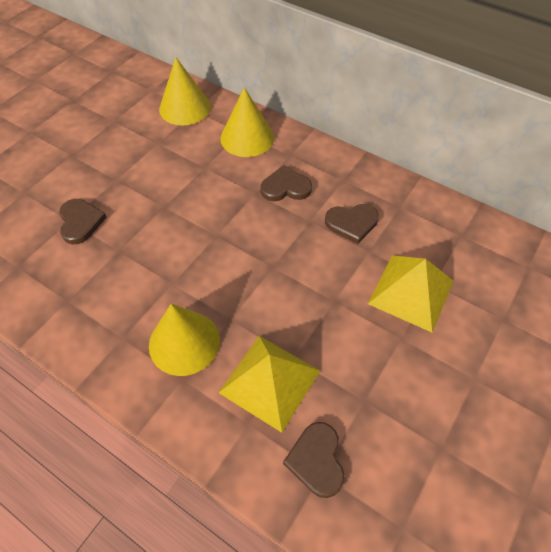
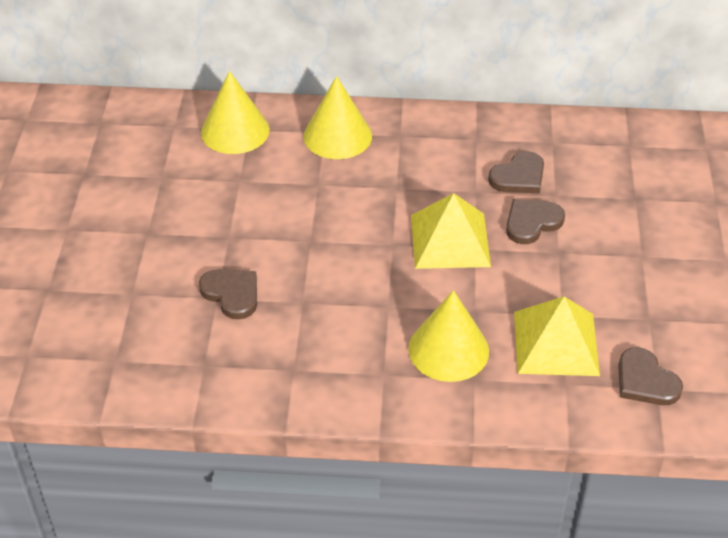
camera: 30 degrees left, 10 degrees down
(285, 187) = (424, 169): brown heart -> brown heart (532, 222)
(411, 292) = (621, 214): yellow pyramid -> yellow pyramid (450, 240)

